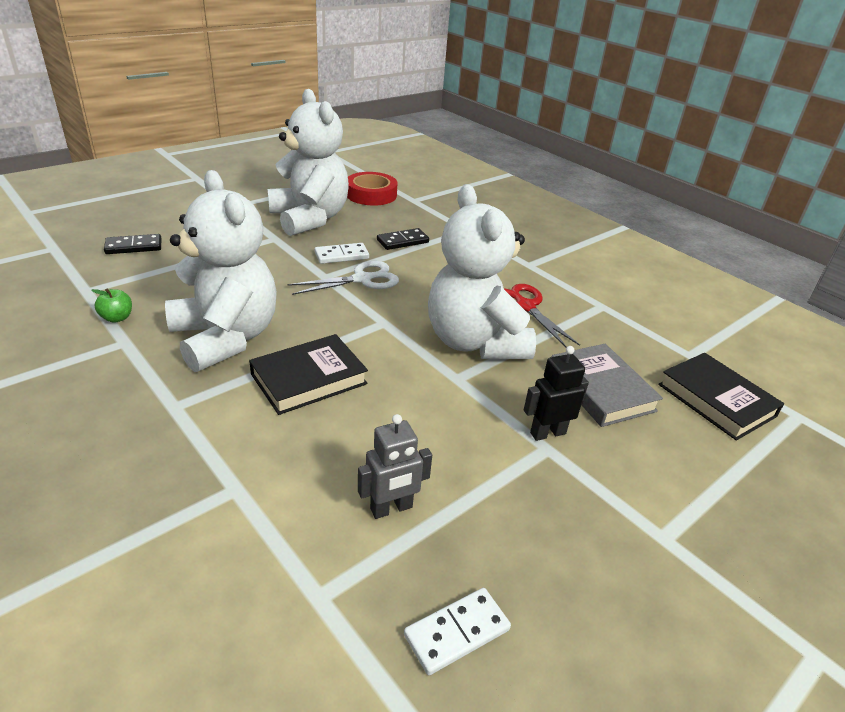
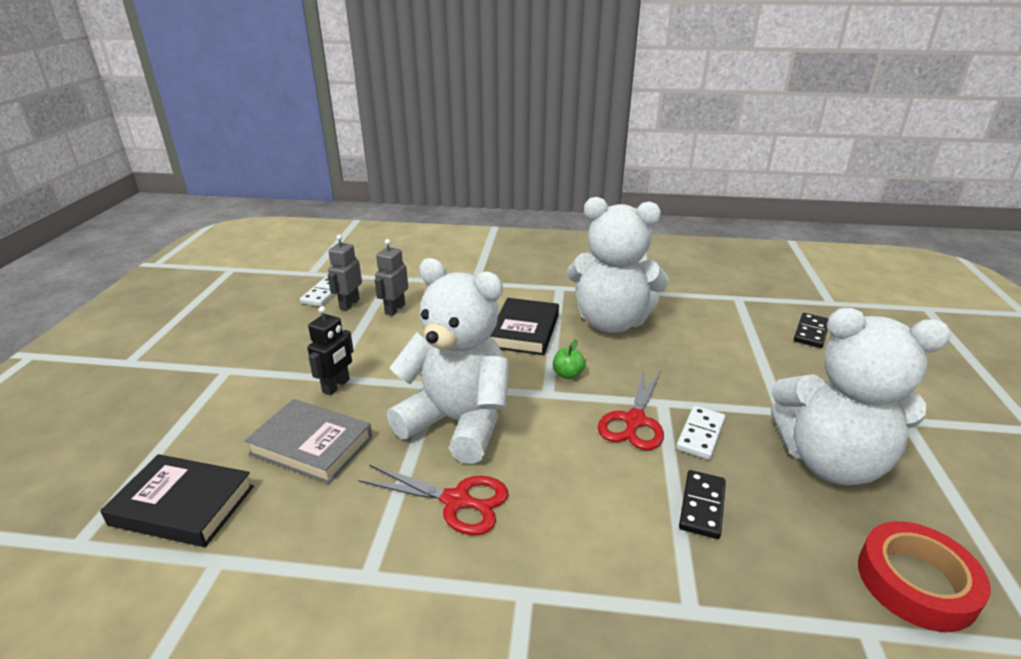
camera: 140 degrees right, 5 degrees down
(117, 318) = (683, 297): green apple -> green apple (568, 374)
(362, 279) = (634, 421): white scissors -> red scissors
(438, 568) = (349, 304): none -> grey robot

